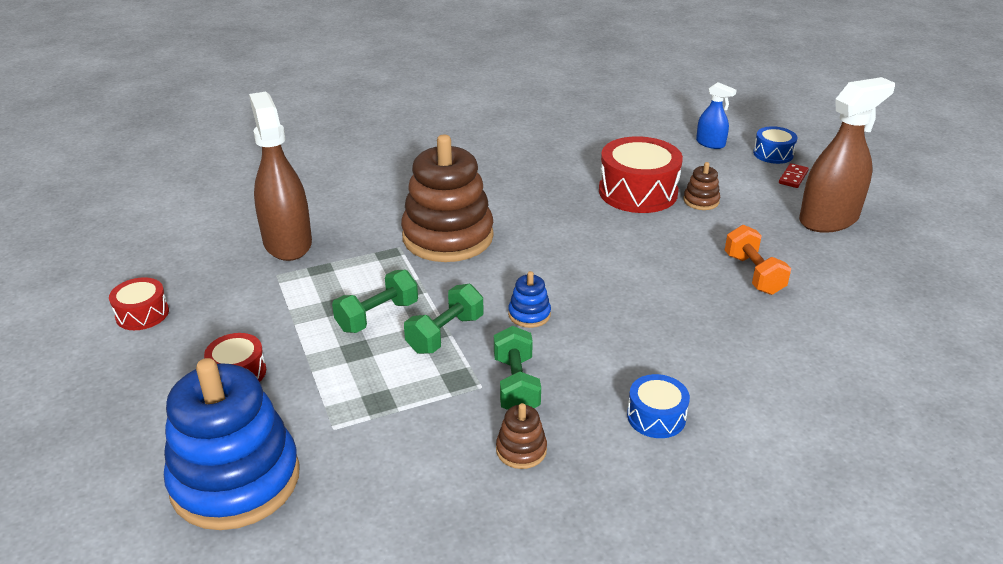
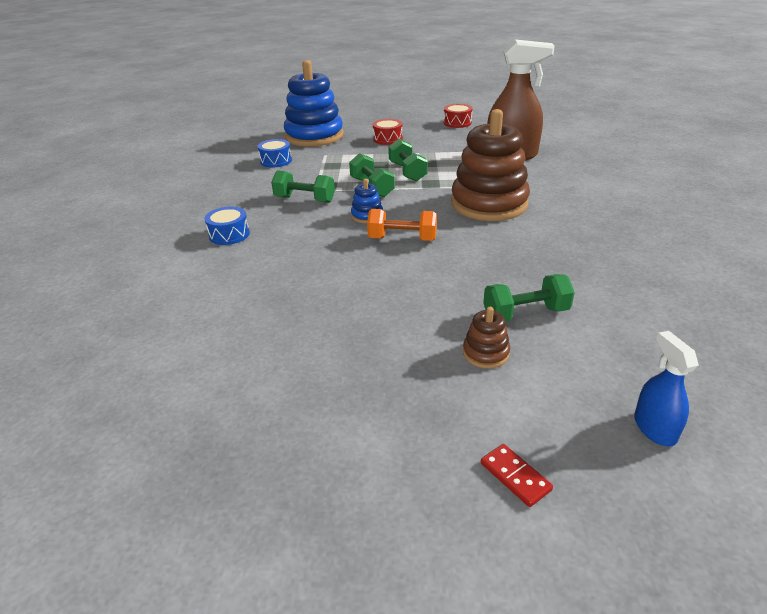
camera: 115 degrees right, 0 degrees up
(521, 450) = (256, 192): brown stacking toy -> none
(638, 192) = (525, 314): red drum -> green dumbbell
(710, 144) = (654, 428): blue spray bottle -> blue spray bottle turned 105 degrees clockwise
(753, 274) = (327, 334): orange dumbbell -> orange dumbbell (402, 239)
(773, 154) = (605, 493): blue drum -> blue drum (276, 161)
(829, 219) = (384, 452): brown spray bottle -> none

